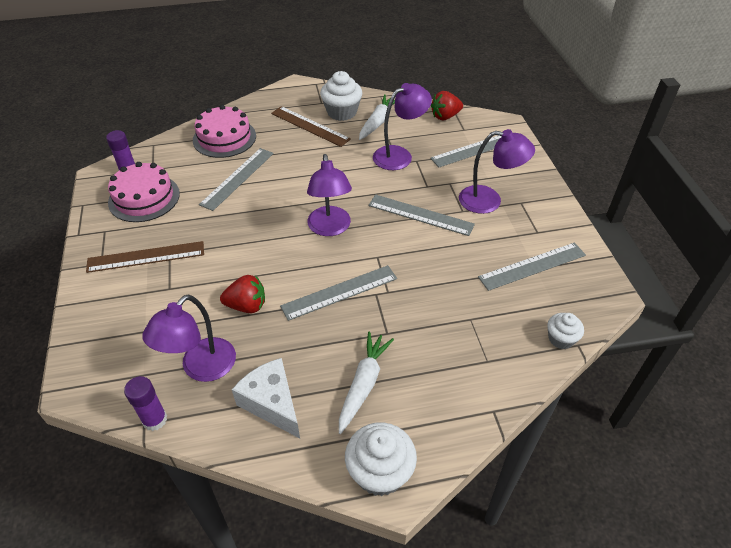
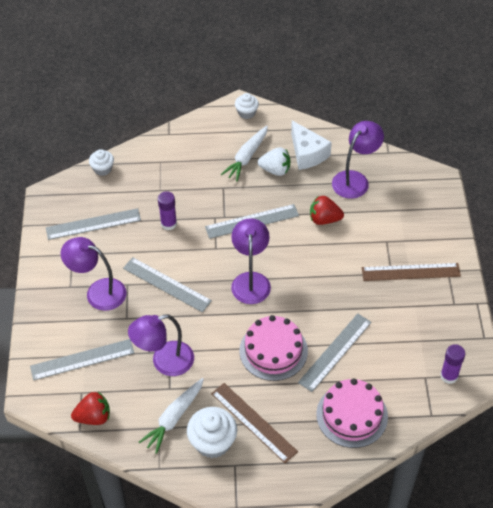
camera: 170 degrees left, 5 degrees up
(144, 198) = (425, 338): pink cake -> pink cake (273, 351)
(155, 420) = (381, 153): purple glue stick -> purple glue stick (169, 224)
(318, 369) = (275, 170): none -> white strawberry
(380, 472) = (246, 113): white cupcake -> white cupcake, size x0.60

